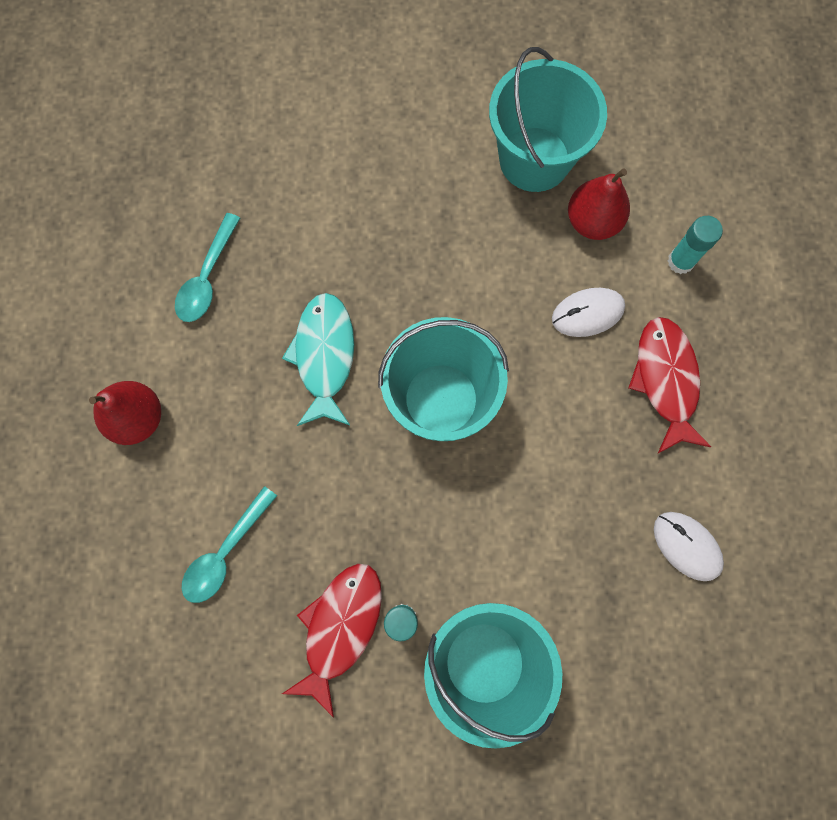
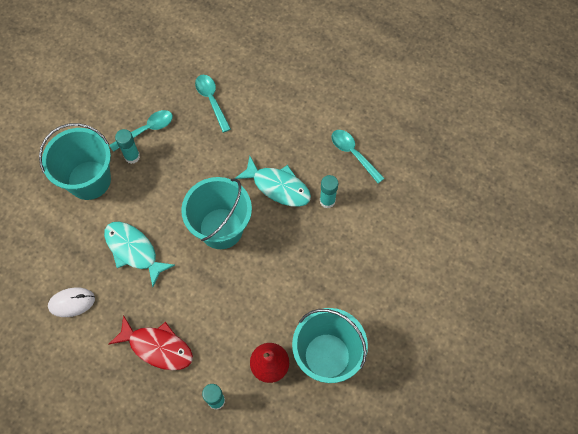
camera: 120 degrees right, 10 degrees down
(138, 418) = (298, 93): red pear -> none
(308, 274) = (327, 201): none -> turquoise glue stick
(340, 627) = (146, 130): red fish -> turquoise spoon
(553, 507) = (134, 250): none -> turquoise fish
(587, 313) = (219, 329): white mouse -> none

